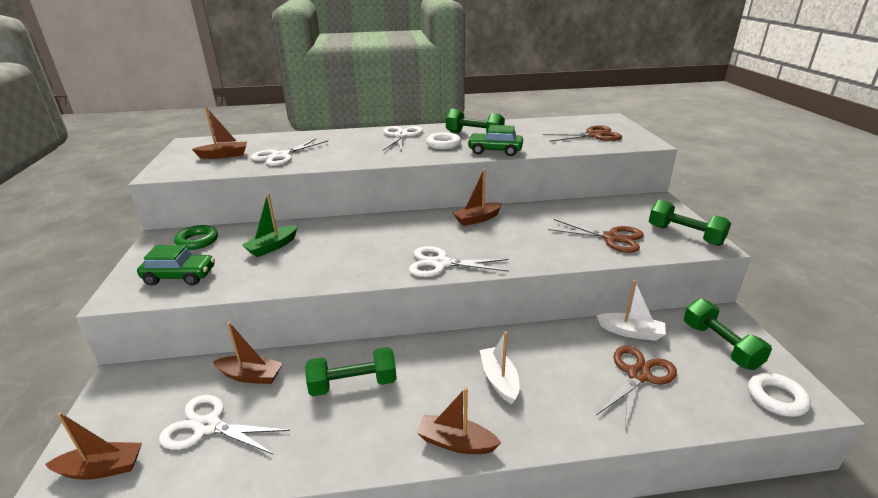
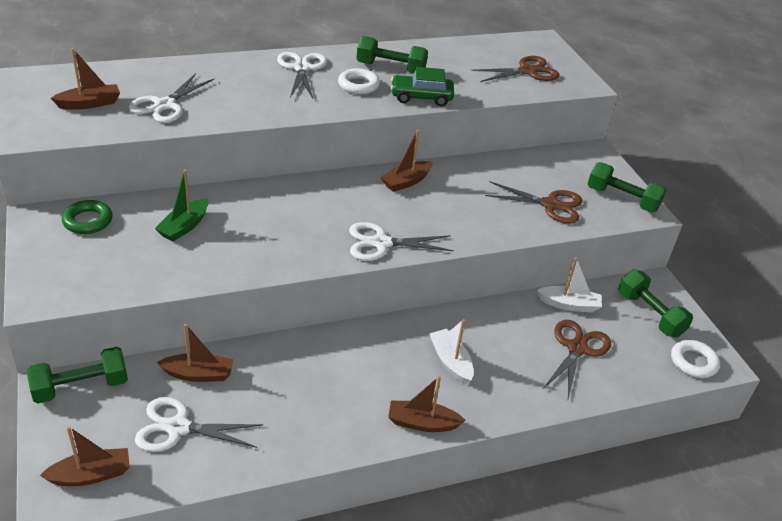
camera: 15 degrees left, 10 degrees up
(180, 276) = (95, 270): green car -> none
(353, 384) = (309, 375): green dumbbell -> green dumbbell (81, 387)

